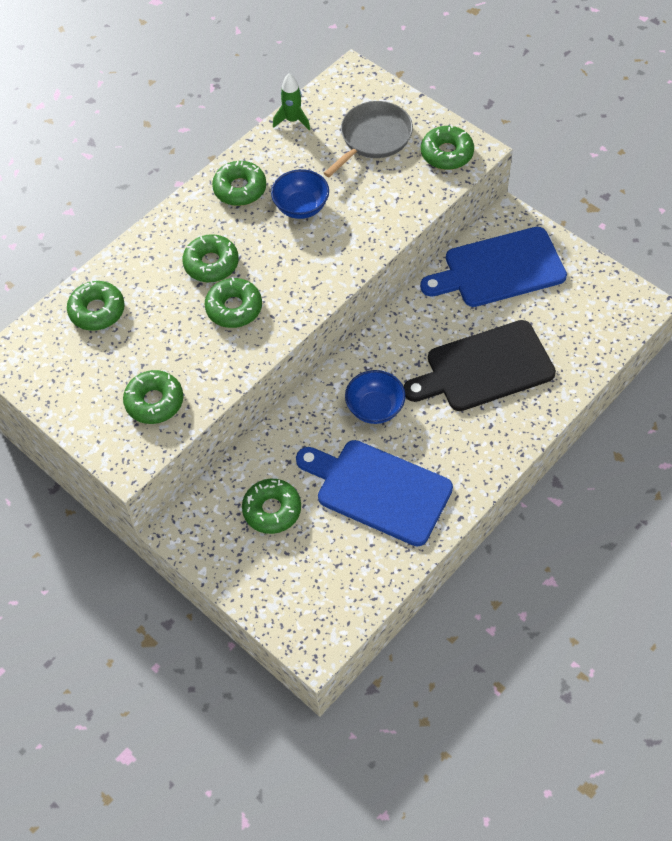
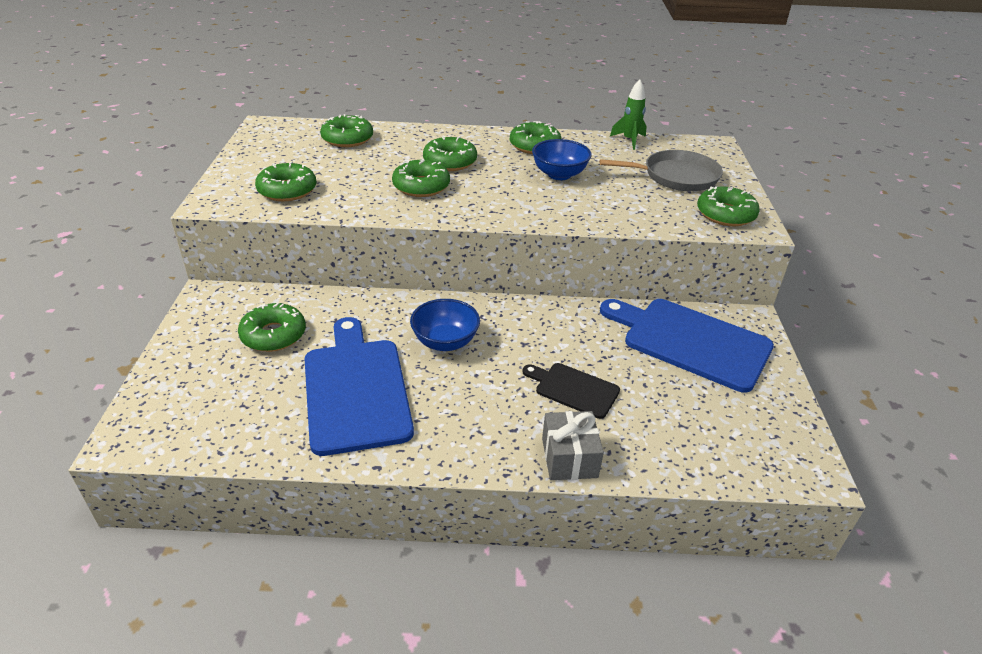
camera: 45 degrees right, 20 degrees down
(484, 368) = (574, 389): black cutting board -> black cutting board, size x0.53
(537, 413) = (569, 458): none -> grey gift

